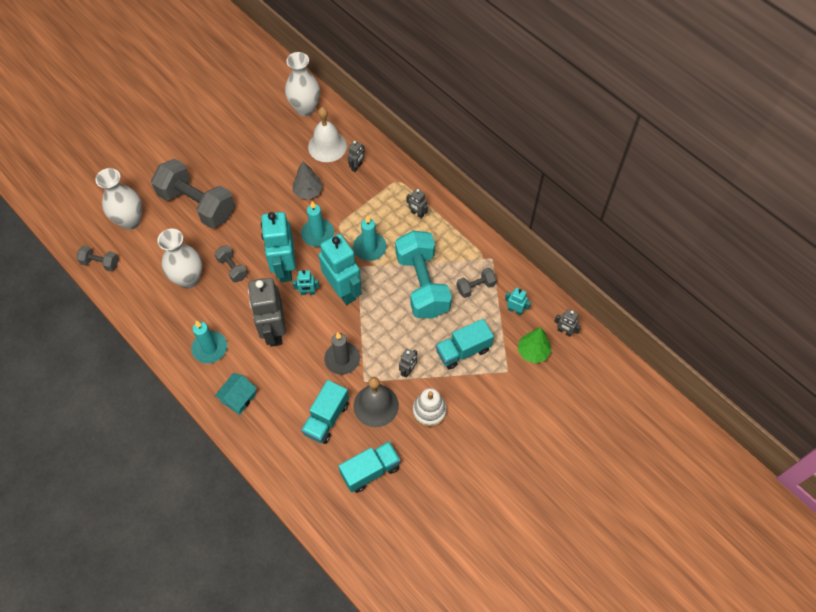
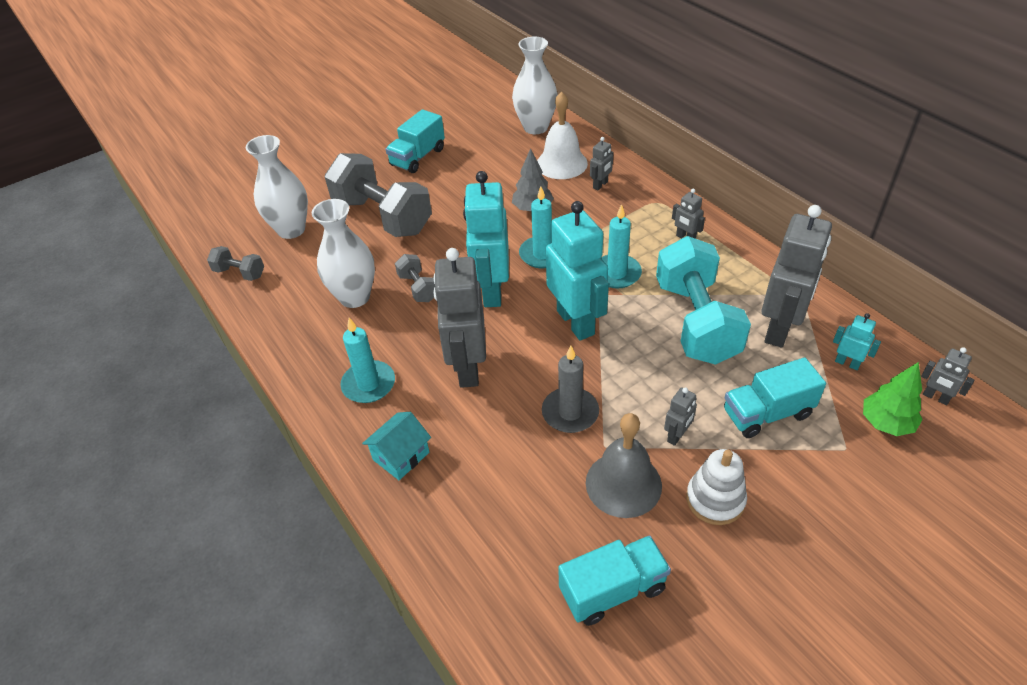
camera: 10 degrees right, 15 degrees down
(308, 292) = (523, 322): turquoise robot -> none
(326, 418) = (539, 497): turquoise truck -> turquoise truck (418, 157)
(475, 287) = (779, 329): grey dumbbell -> grey robot

